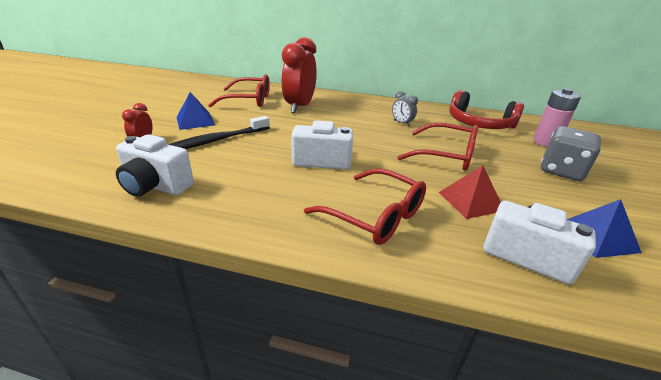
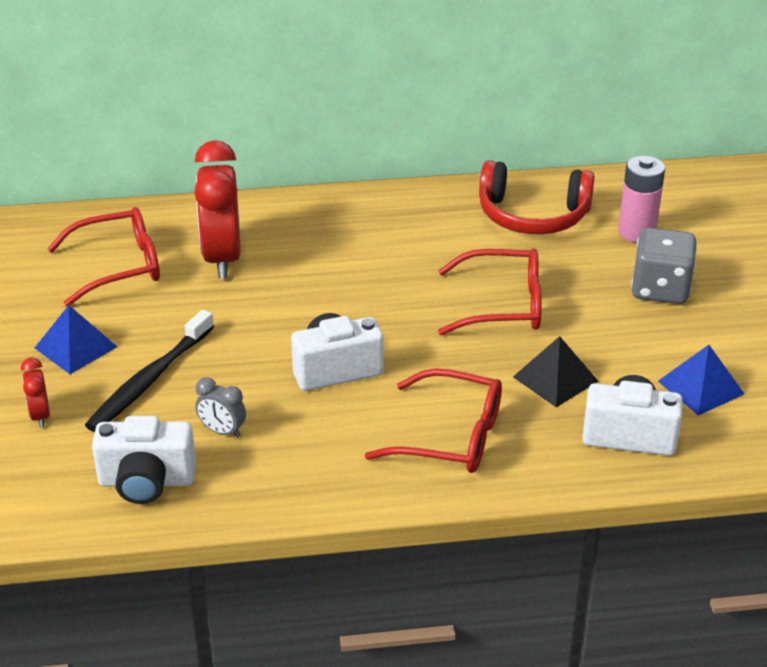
camera: 20 degrees left, 5 degrees up
(402, 123) = (413, 251): grey clock -> grey clock (222, 431)
(470, 201) = (555, 378): red pyramid -> black pyramid

